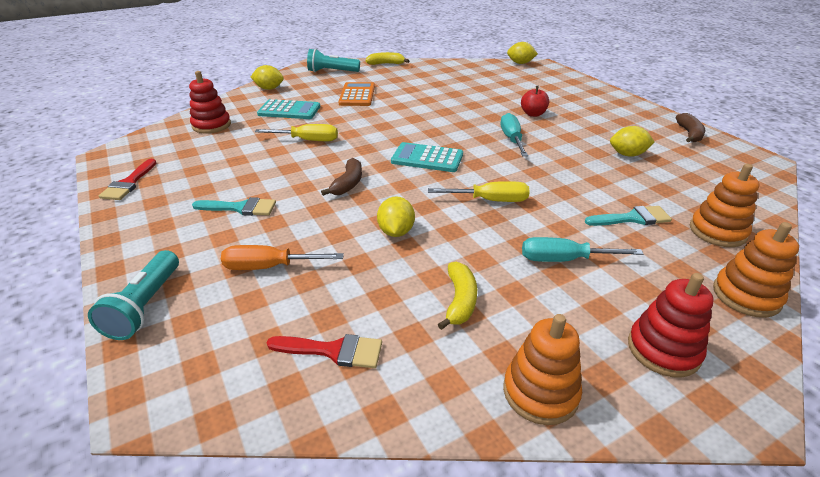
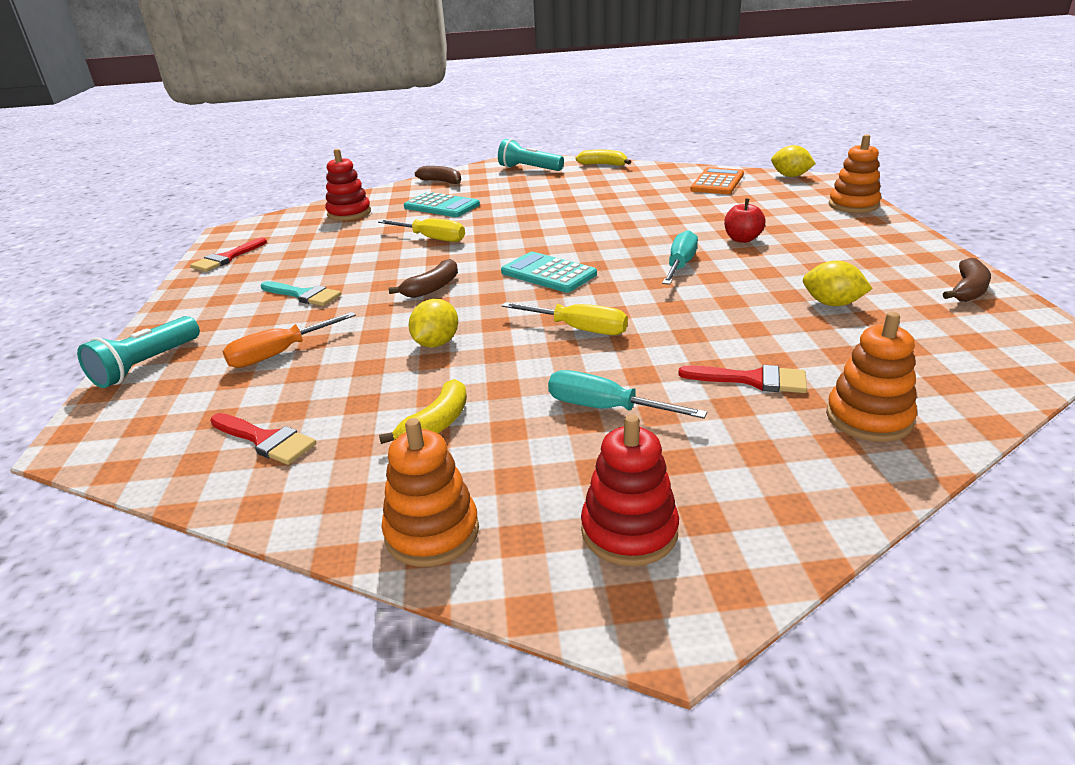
camera: 25 degrees right, 5 degrees down
(269, 88) = (441, 182): yellow lemon -> brown banana
(270, 267) = (280, 353): orange screwdriver -> orange screwdriver turned 60 degrees counterclockwise
(357, 95) = (534, 197): orange calculator -> orange calculator (717, 182)
(632, 218) = (752, 380): turquoise brush -> red brush
(746, 296) = (823, 501): orange stacking toy -> orange stacking toy (853, 205)

